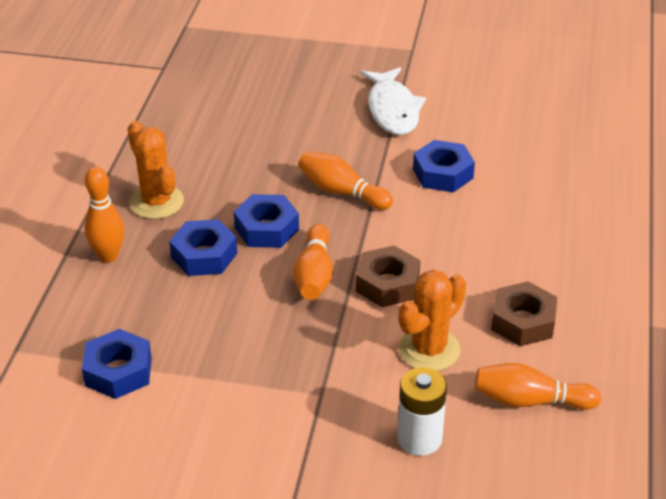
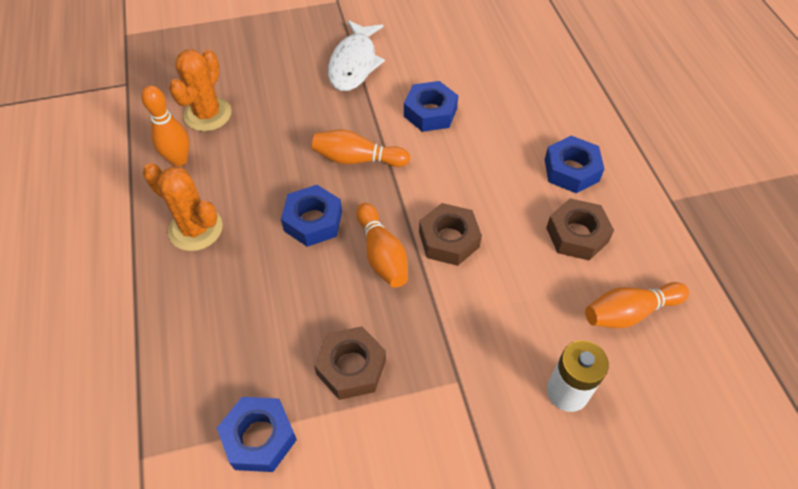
camera: 25 degrees left, 15 degrees up
(108, 256) = (180, 307): orange bowling pin -> orange bowling pin (179, 160)
(204, 255) = (271, 271): blue nut -> blue nut (571, 170)
(229, 350) = (351, 367): none -> brown nut
(392, 110) = (354, 63): white fish -> white fish turned 45 degrees clockwise
(429, 349) = (521, 294): orange cactus -> orange cactus (207, 114)

